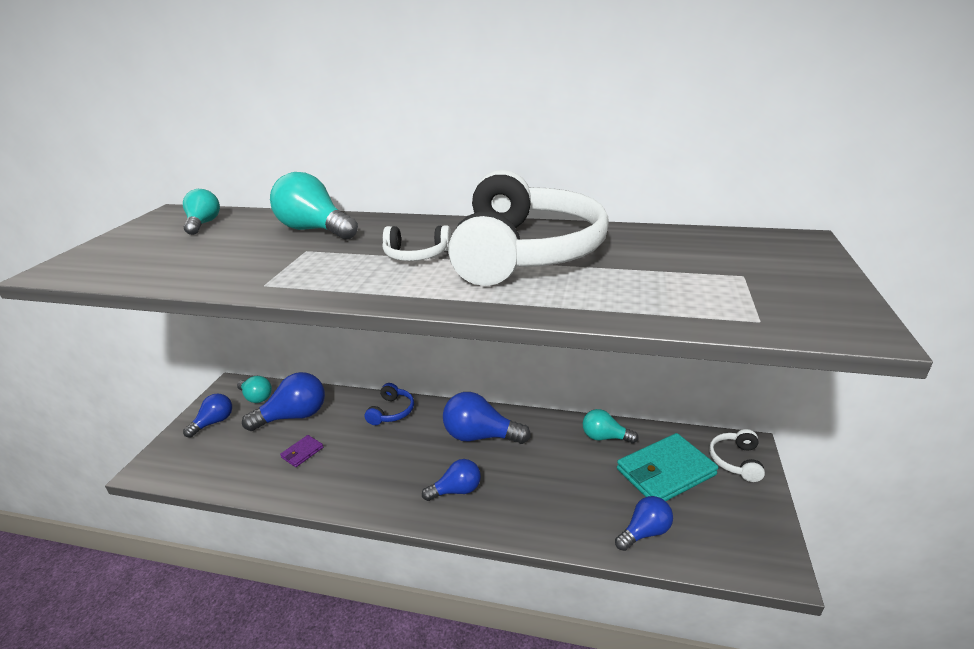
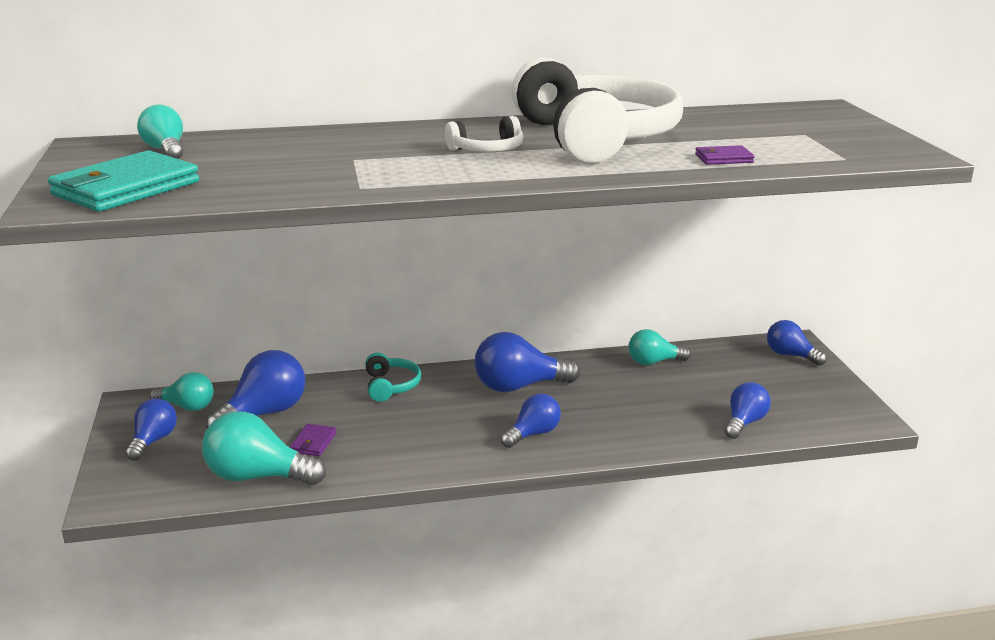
camera: 25 degrees left, 5 degrees down
(315, 230) = (330, 142): turquoise light bulb -> turquoise light bulb (257, 477)
(391, 411) = (391, 386): blue headphones -> turquoise headphones
(619, 299) = (723, 158): none -> purple wallet
(665, 472) = (732, 376): turquoise wallet -> turquoise wallet (125, 188)
(736, 461) = (790, 355): white headphones -> blue light bulb

